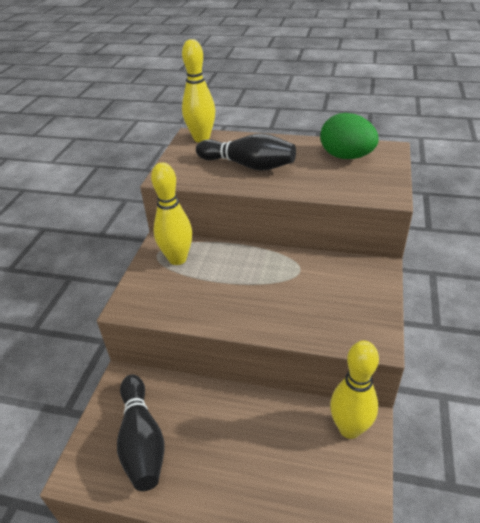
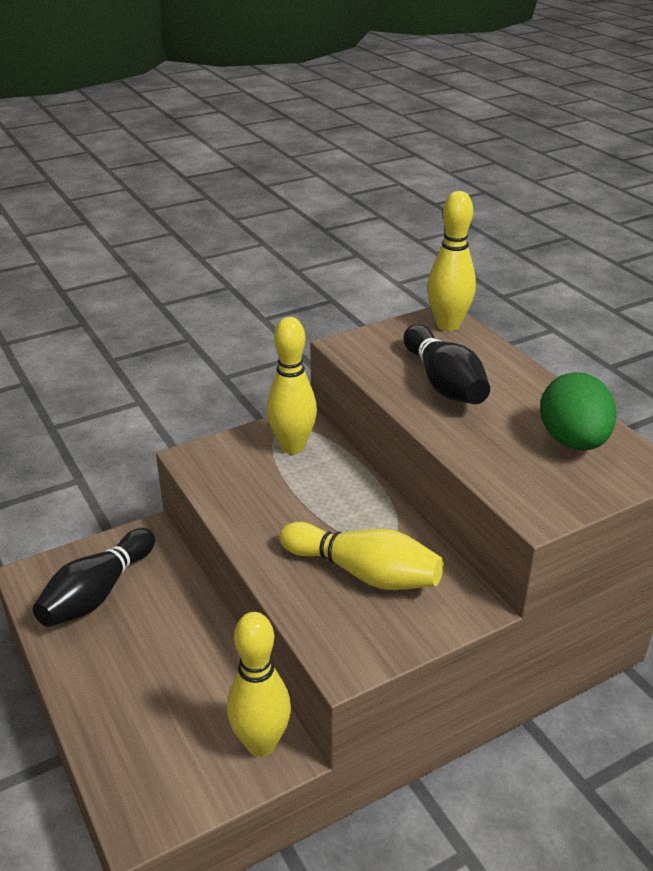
camera: 45 degrees right, 5 degrees down
(314, 292) = (364, 573): none -> yellow bowling pin

